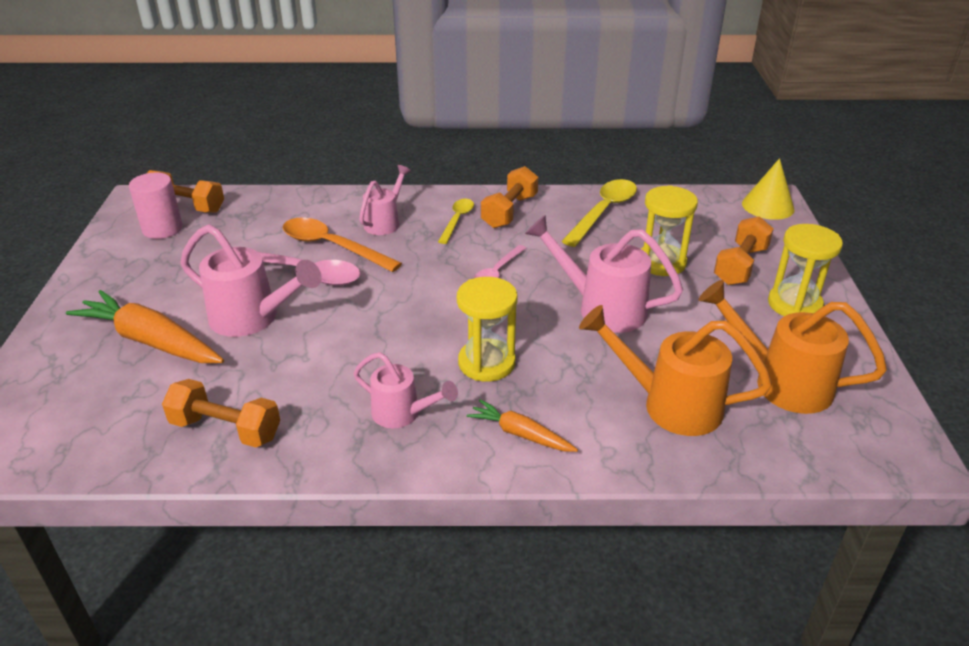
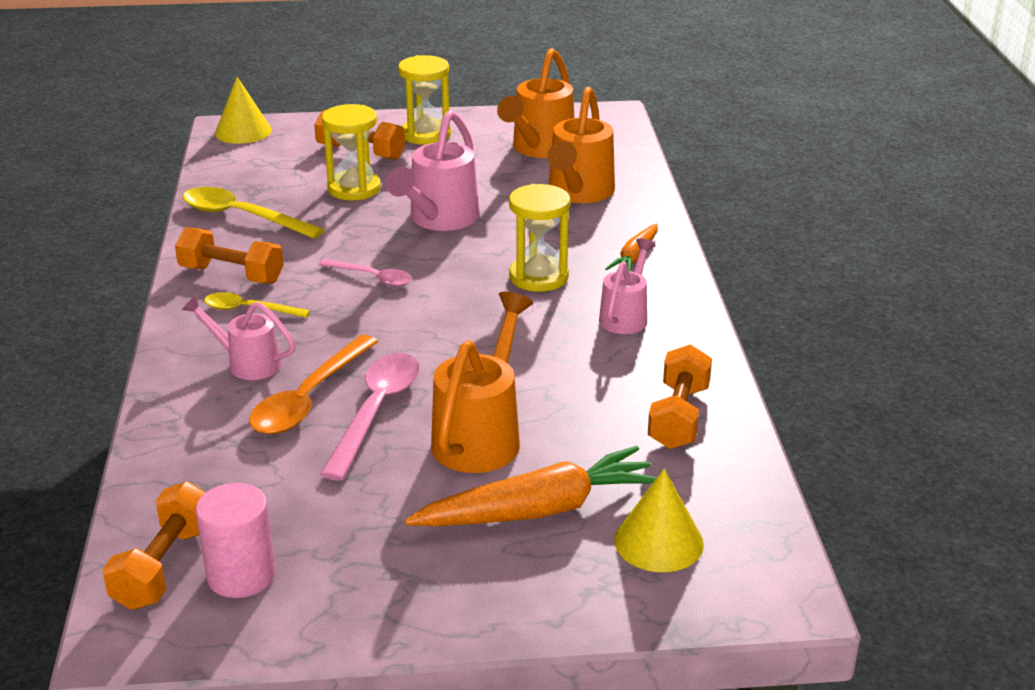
camera: 95 degrees left, 5 degrees down
(77, 397) = (658, 542): none -> yellow cone
(150, 341) = (539, 510): orange carrot -> orange carrot turned 135 degrees counterclockwise
(252, 319) = (481, 436): pink watering can -> orange watering can

